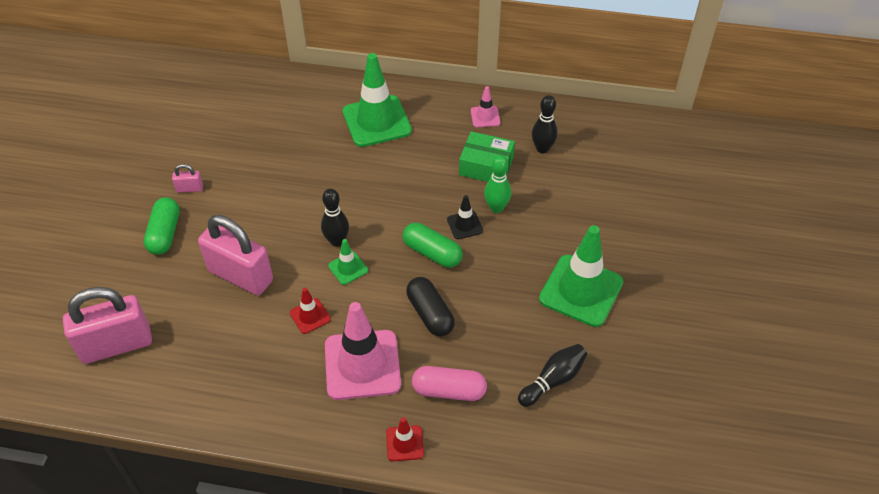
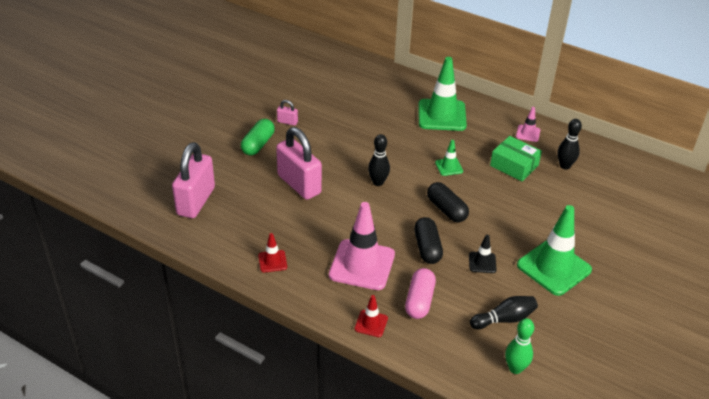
camera: 20 degrees right, 10 degrees down
(116, 345) = (196, 201): pink padlock -> pink padlock turned 75 degrees counterclockwise
(310, 316) = (337, 223): red traffic cone -> red traffic cone (272, 261)
(348, 268) = (378, 201): green traffic cone -> green traffic cone (449, 167)
(432, 253) = (446, 210): green capsule -> black capsule
(449, 390) = (419, 301): pink capsule -> pink capsule turned 75 degrees clockwise
(464, 225) = (480, 199): black traffic cone -> black traffic cone (482, 262)
(496, 208) = (510, 194): green bowling pin -> green bowling pin (515, 368)

